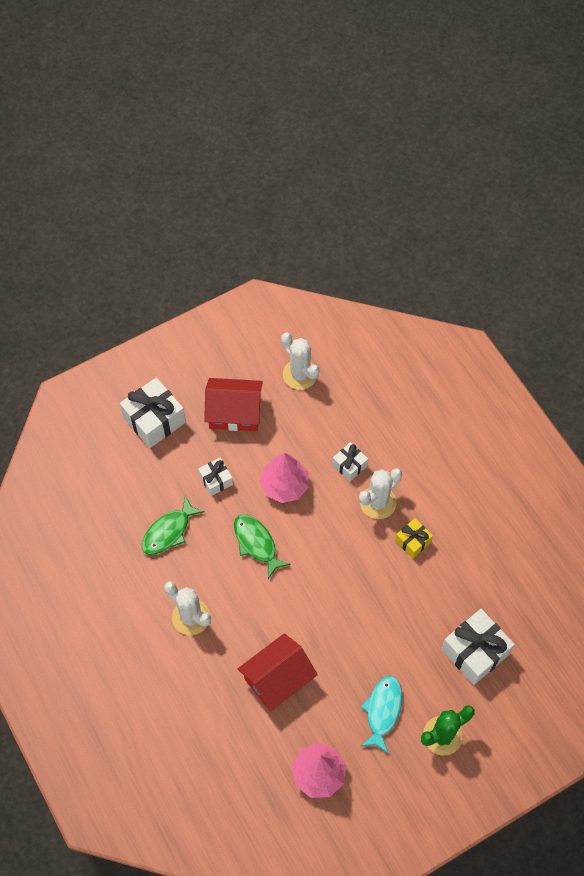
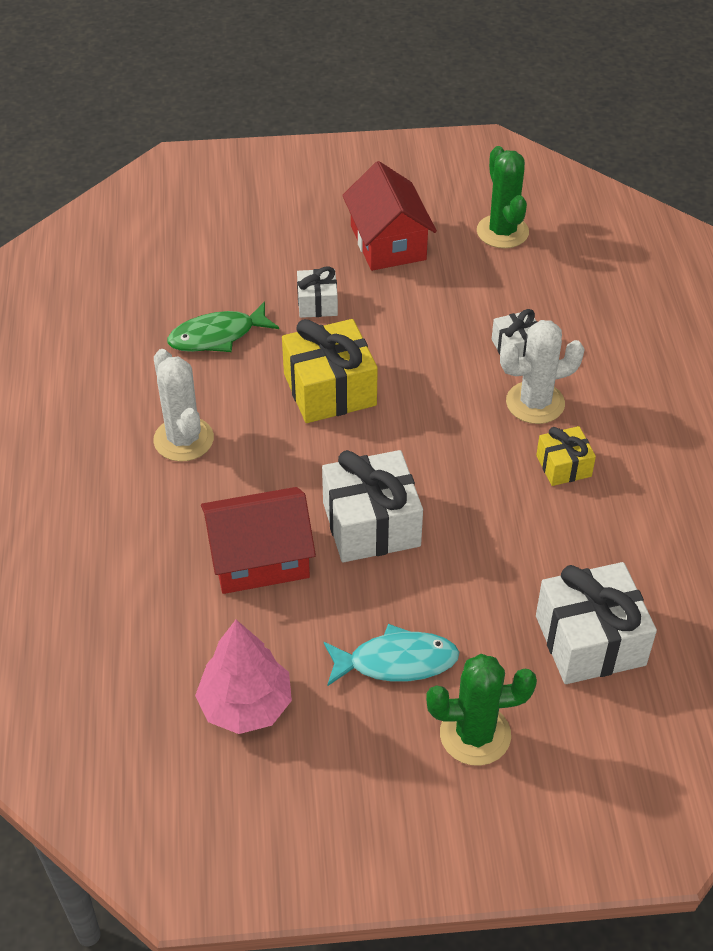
camera: 25 degrees right, 15 degrees down
(154, 420) = (276, 218): white gift -> white gift (371, 524)
(234, 412) = (388, 243): red house -> red house turned 45 degrees clockwise
(256, 543) = (329, 389): green fish -> yellow gift
(284, 485) = (409, 340): pink tree -> none
(300, 374) = (502, 232): white cactus -> green cactus
(383, 711) = (396, 662): turquoise fish -> turquoise fish turned 45 degrees clockwise

